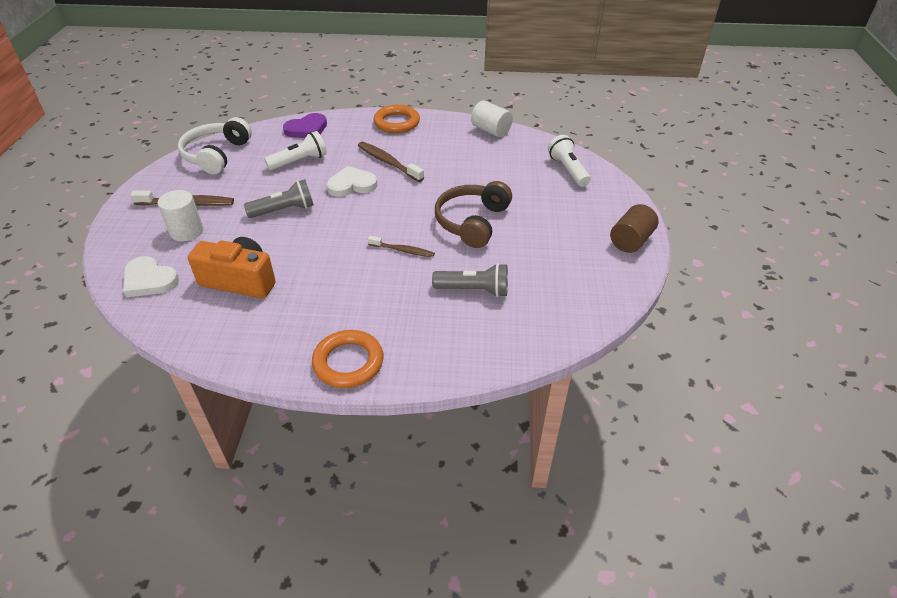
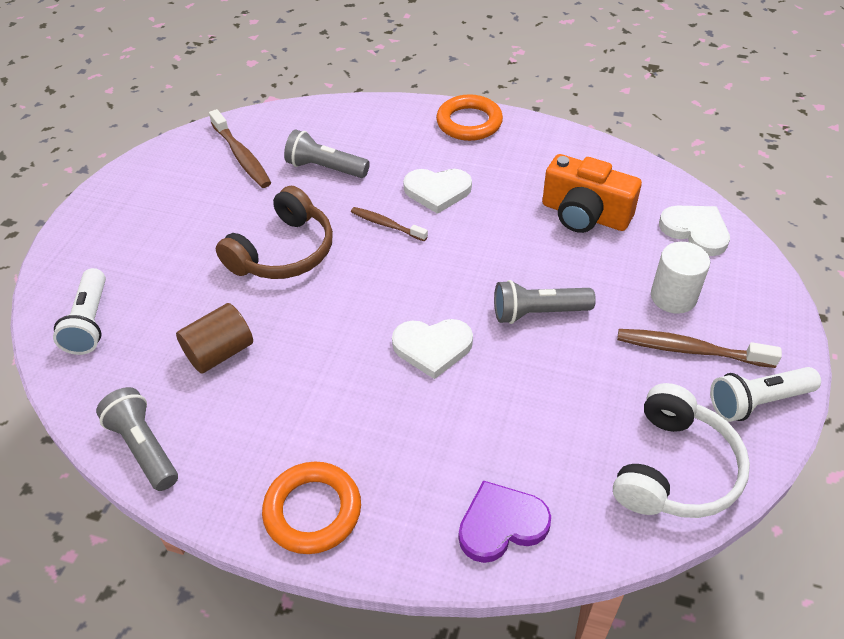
camera: 165 degrees left, 5 degrees up
(299, 161) = (516, 421): white flashlight -> white flashlight (757, 401)
(368, 283) = (437, 191): none -> white heart
(388, 162) = (362, 390): brown toothbrush -> brown toothbrush (241, 156)
(491, 130) = (144, 447): white cylinder -> grey flashlight
(630, 241) = (113, 197): brown cylinder -> brown cylinder (220, 352)

